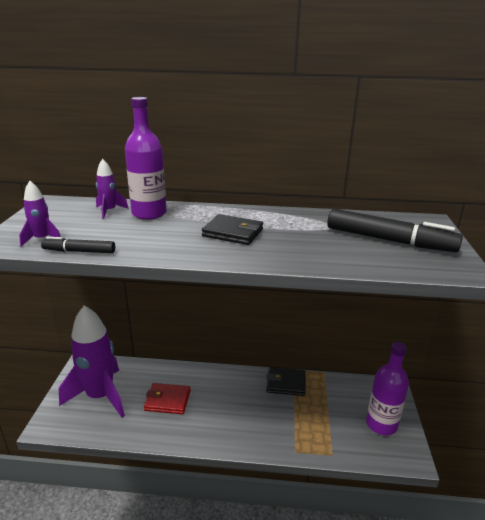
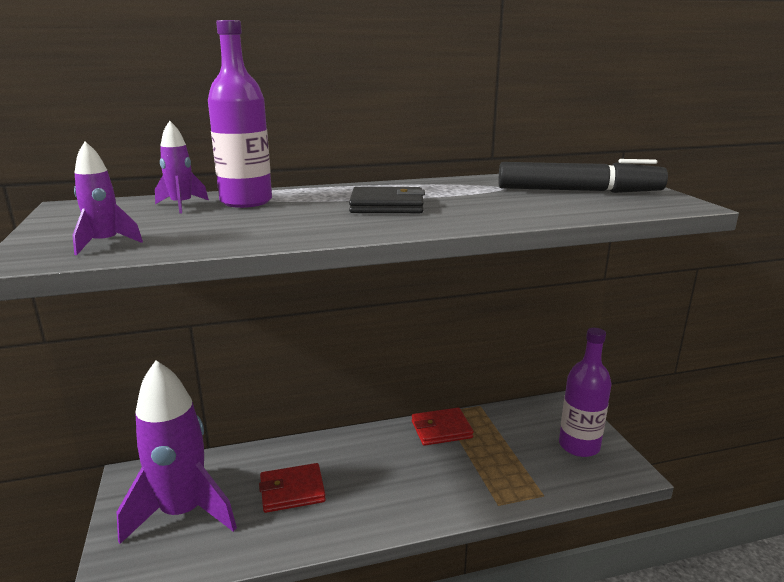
camera: 20 degrees left, 5 degrees down
(79, 251) = (185, 248): black marker -> none
(286, 383) = (441, 429): black wallet -> red wallet

